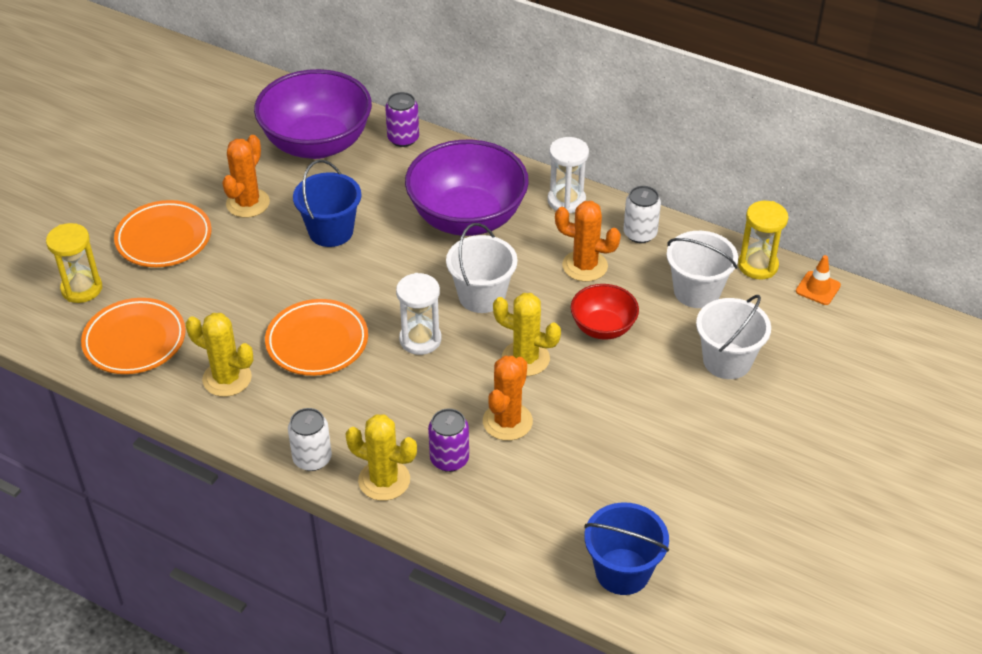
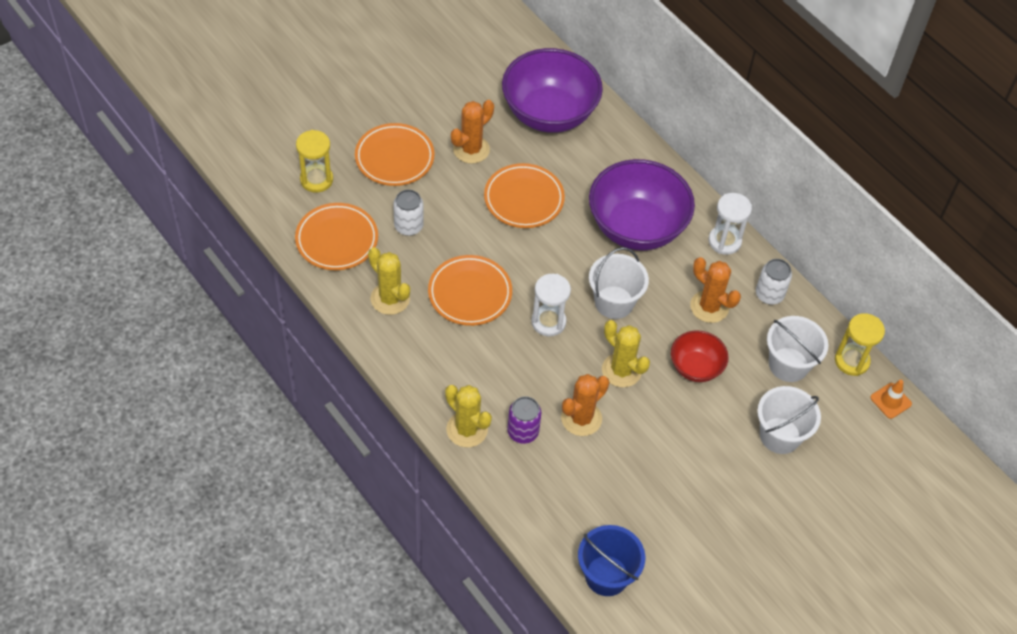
camera: 20 degrees right, 10 degrees up
(312, 458) = (423, 390): white can -> white can (408, 226)
(331, 231) = (524, 199): blue bucket -> orange plate
(403, 139) = (620, 134): purple can -> none

